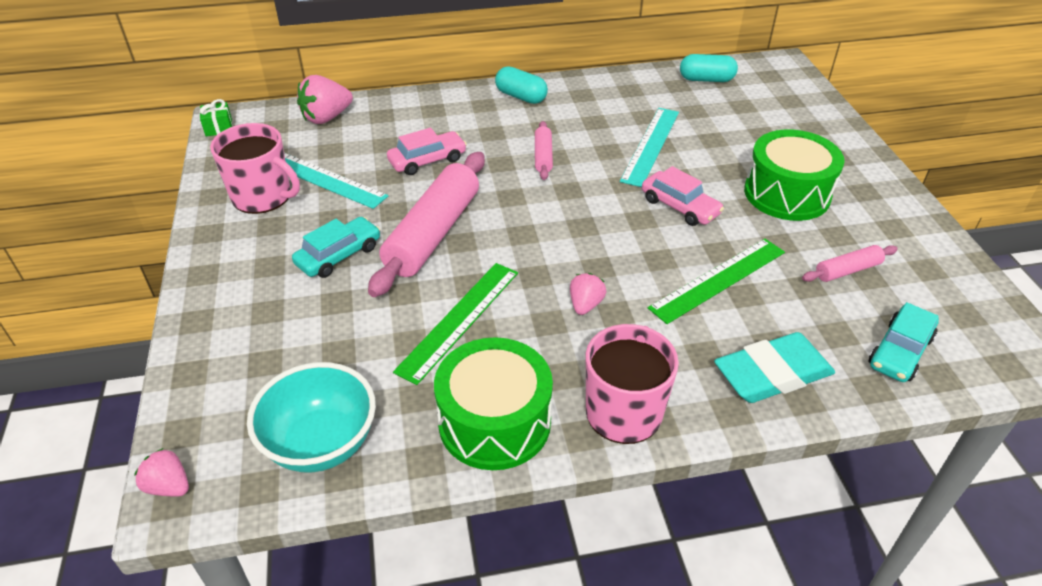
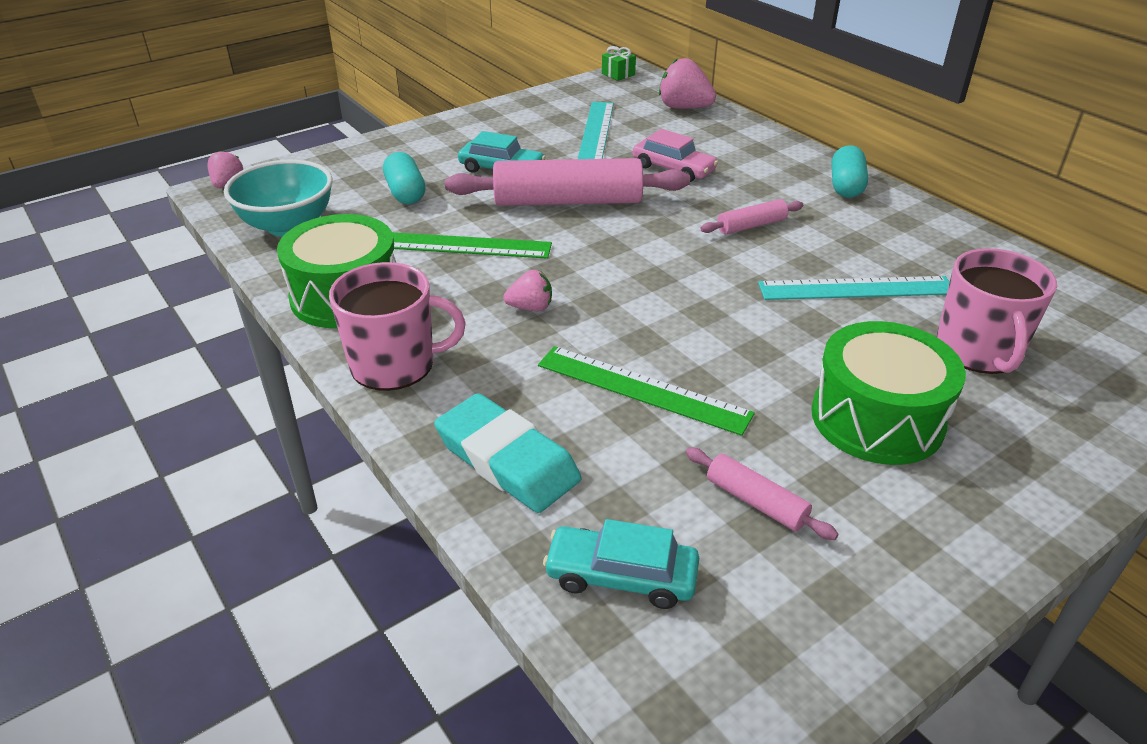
camera: 65 degrees right, 5 degrees down
(263, 196) = (548, 118): pink mug -> pink mug (978, 351)
(680, 207) = (755, 334): pink car -> none
(706, 79) = (1070, 300): turquoise capsule -> turquoise capsule (405, 193)

